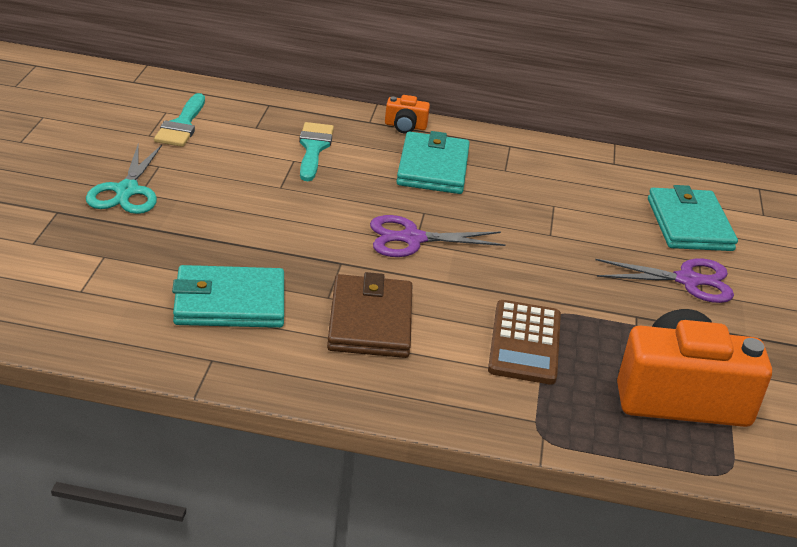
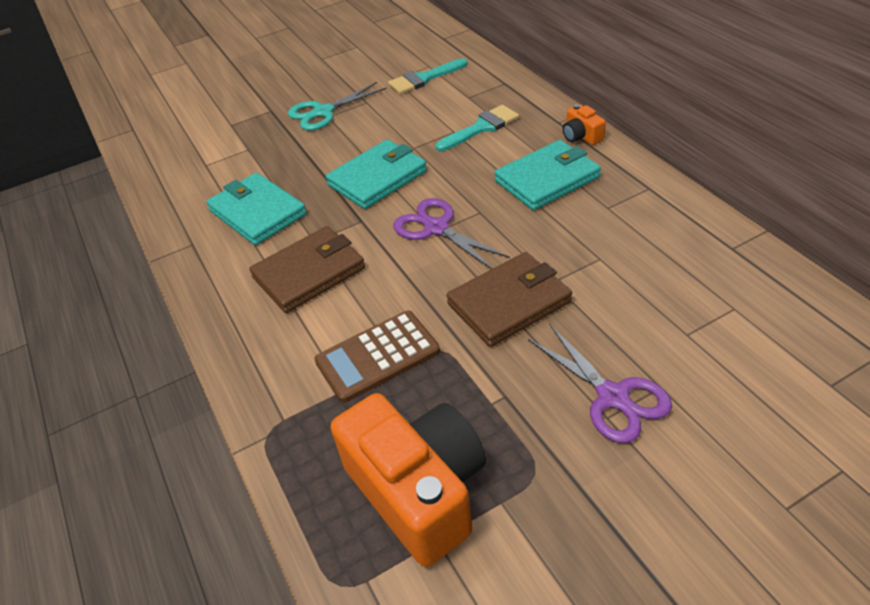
camera: 60 degrees right, 10 degrees up
(547, 261) = (509, 303): none -> brown wallet
(689, 224) = (713, 346): turquoise wallet -> turquoise wallet (377, 178)

